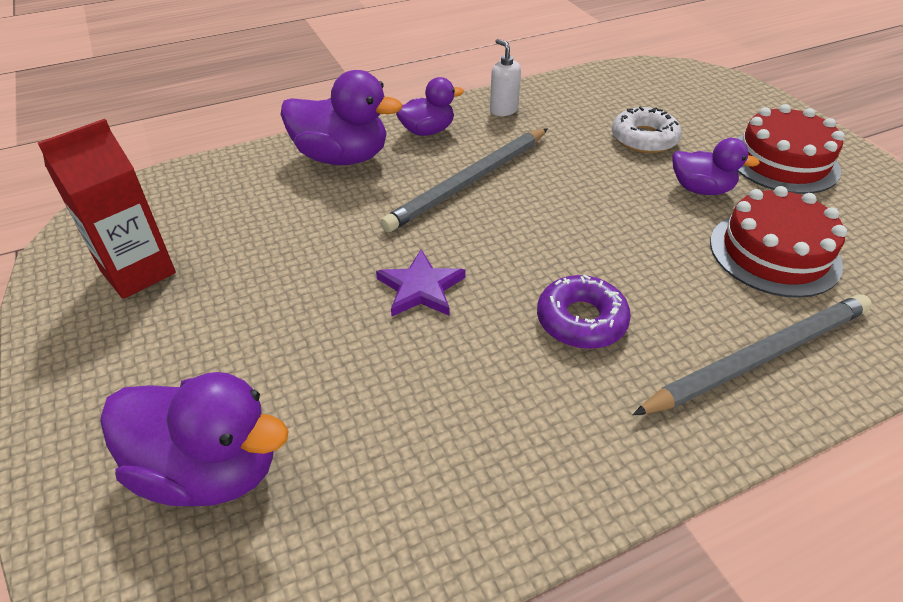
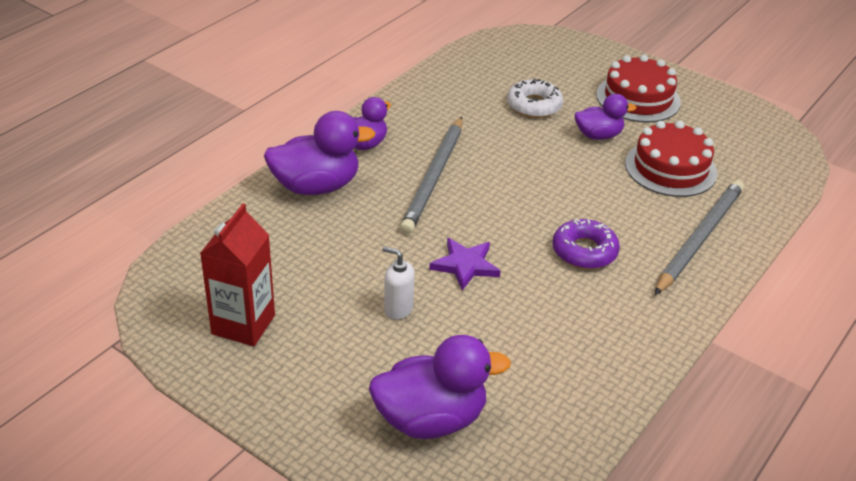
camera: 30 degrees left, 5 degrees down
(503, 110) = (411, 109): white soap dispenser -> white soap dispenser (398, 309)

